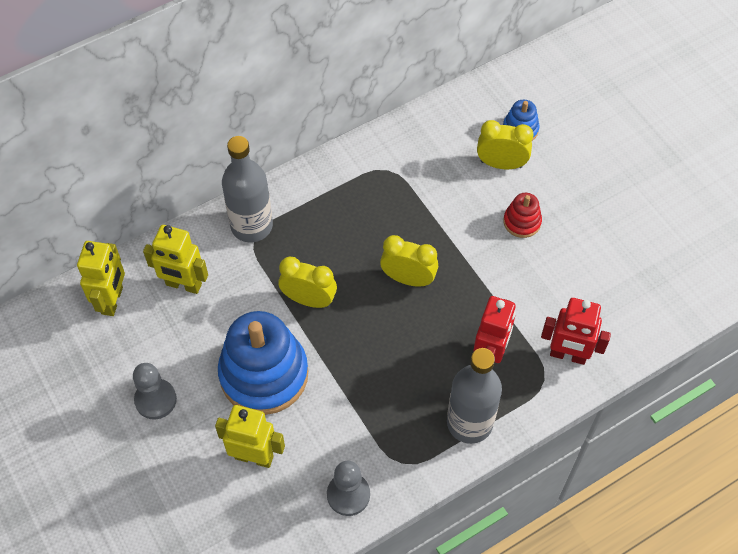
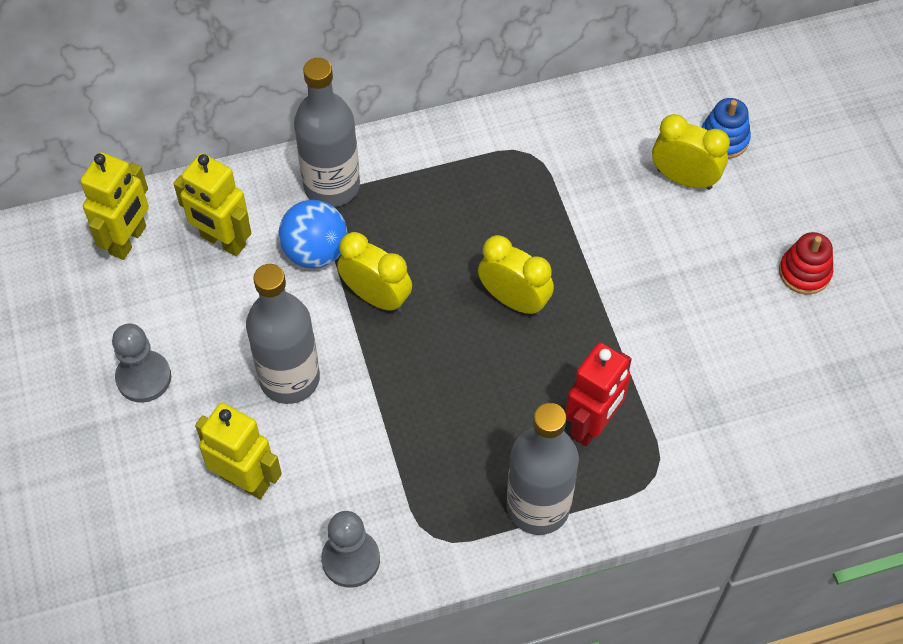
camera: 15 degrees right, 0 degrees up
(254, 277) = (315, 252): none -> blue ball
(264, 374) = (289, 378): blue stacking toy -> grey bottle
(522, 222) = (689, 261): red stacking toy -> red stacking toy (804, 272)
(568, 355) = (697, 450): red robot -> none

